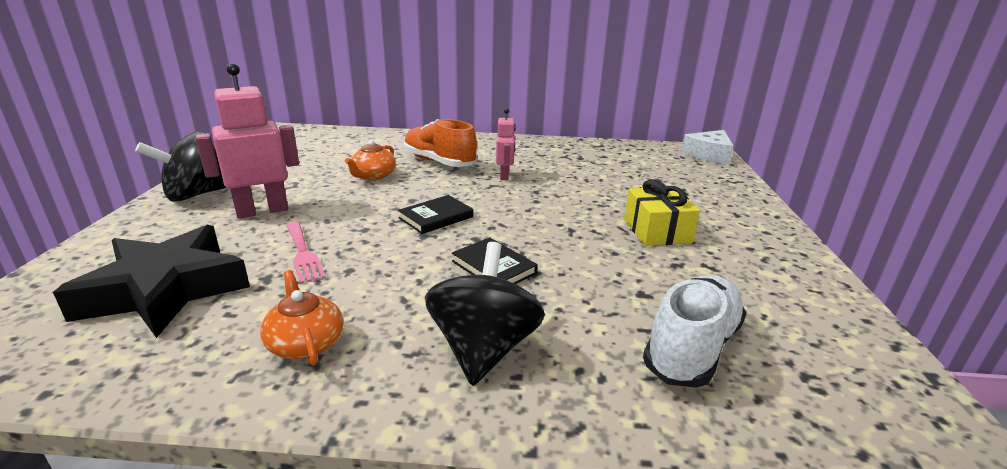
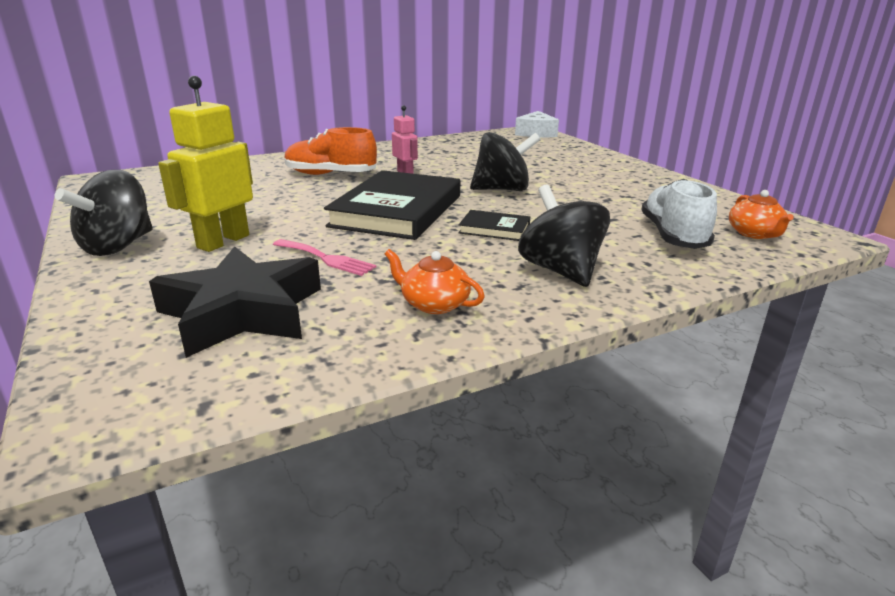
camera: 30 degrees left, 0 degrees up
(262, 211) = (223, 241): pink robot -> yellow robot
(373, 176) = (285, 195): orange teapot -> orange teapot (754, 234)
(436, 217) = (397, 211): black book -> black book, size x2.19
(572, 219) = (502, 189): none -> black spinning top
(657, 231) = (569, 184): yellow gift -> none

